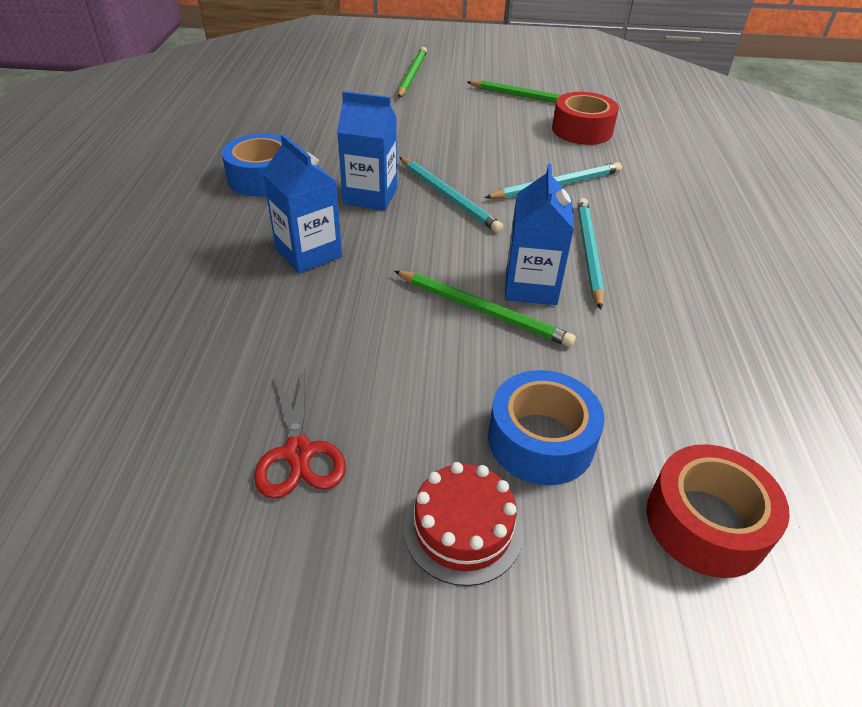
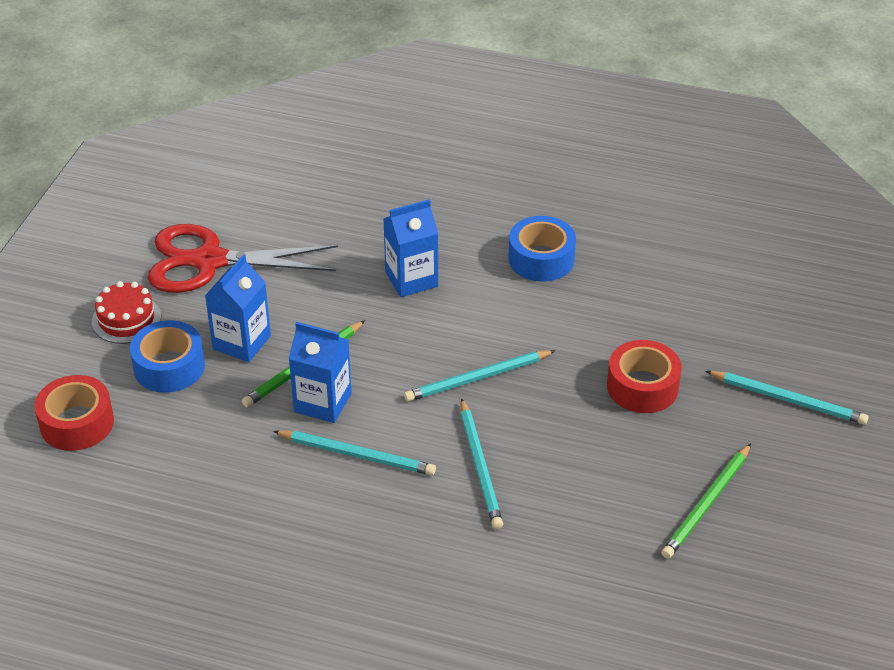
camera: 105 degrees right, 0 degrees up
(298, 453) = (209, 261): red scissors -> red scissors, size x1.87
(370, 196) = (491, 325): blue carton -> blue carton (241, 342)
(412, 75) = (788, 400): green pencil -> turquoise pencil
(582, 130) = (605, 529): red tape -> red tape (642, 387)

